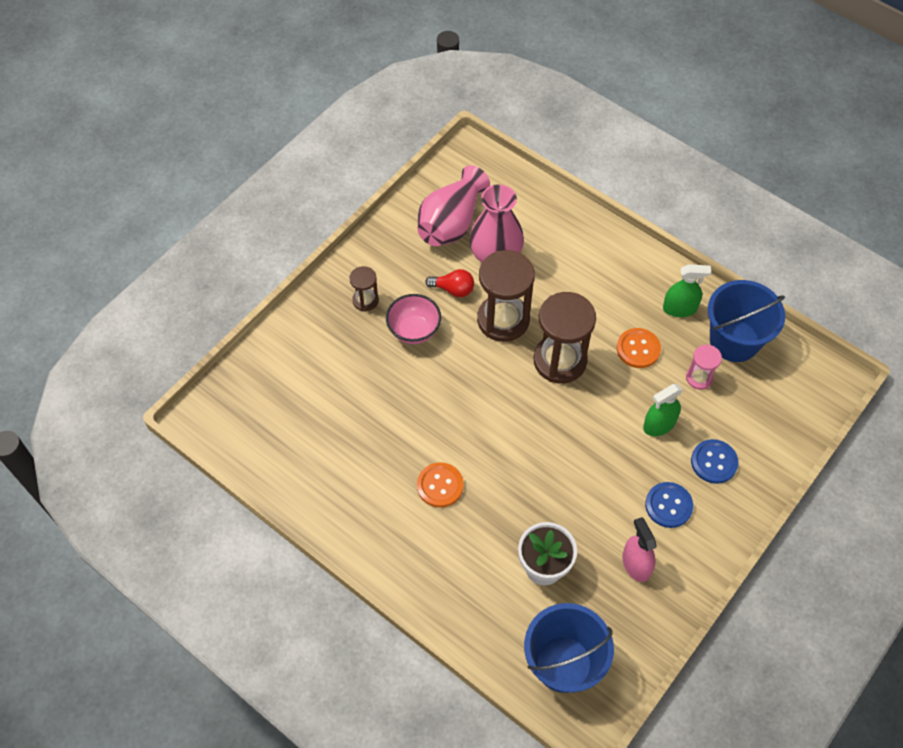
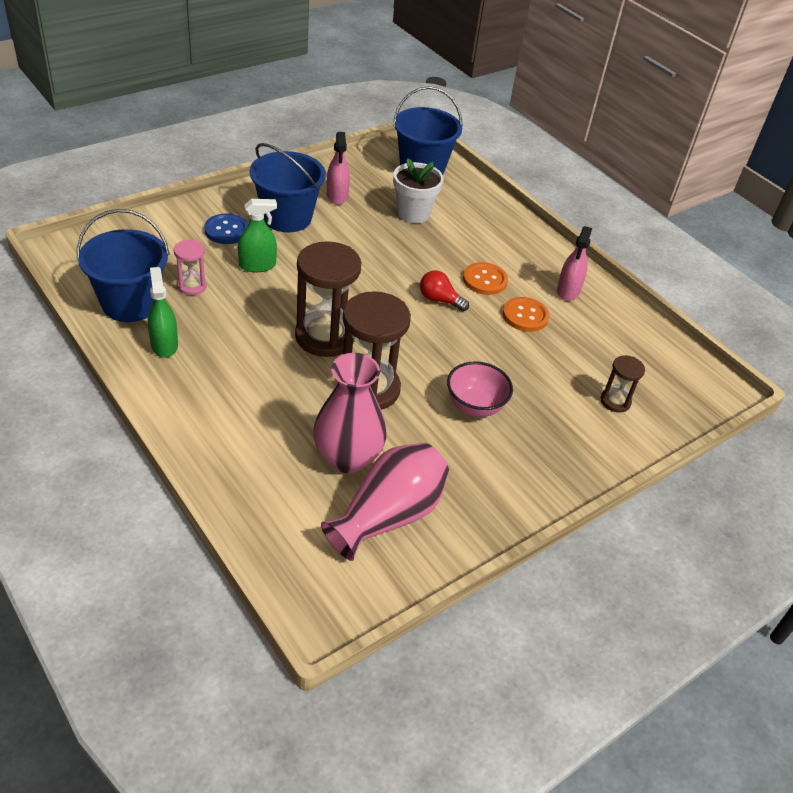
camera: 170 degrees left, 15 degrees down
(353, 501) = (568, 291): none -> pink spray bottle
(365, 300) = (525, 453): brown hourglass -> brown hourglass (615, 401)
(453, 289) = (414, 435): red light bulb -> red light bulb (439, 300)
(638, 349) = (236, 324): orange button -> orange button (525, 316)
(668, 505) = (287, 217): blue button -> blue bucket
(679, 308) = (164, 345): green spray bottle -> green spray bottle turned 60 degrees clockwise

